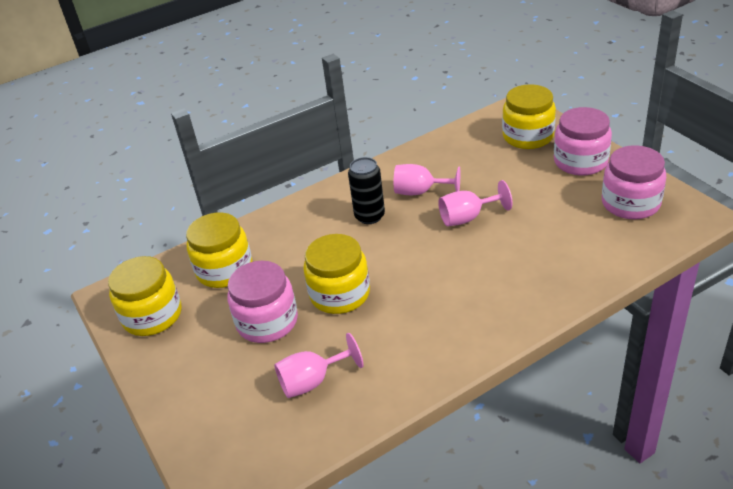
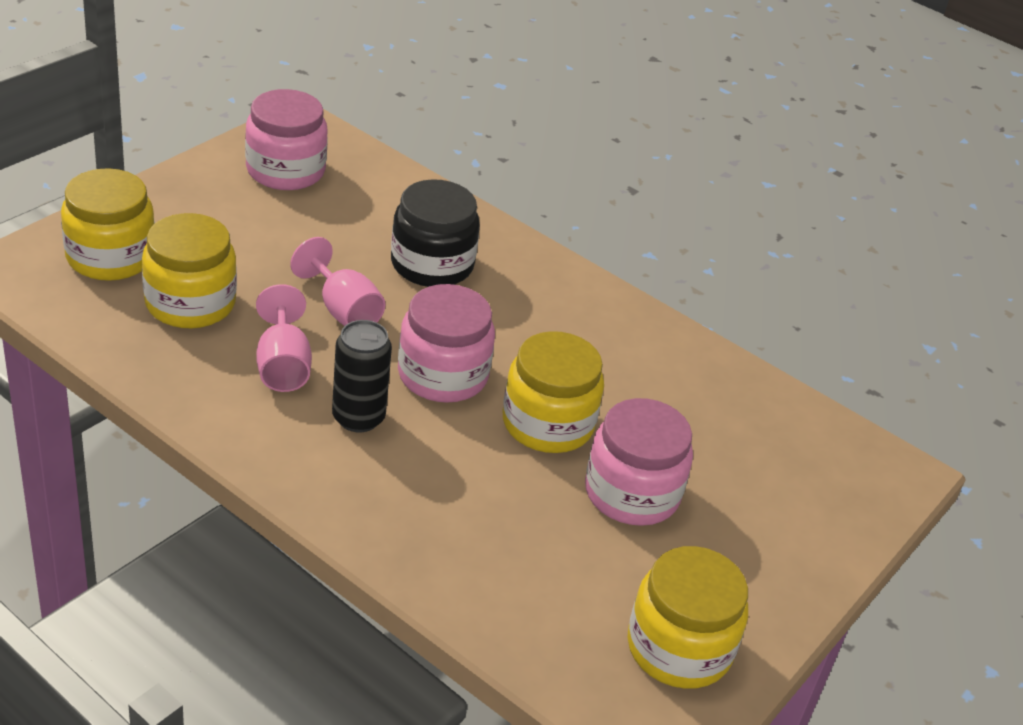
camera: 120 degrees left, 0 degrees up
(224, 270) = (541, 579): yellow jar -> yellow jar (190, 303)
(312, 381) = (711, 423): pink goblet -> none
(514, 262) = (432, 264): none -> black jar
(580, 161) = (185, 207): pink jar -> pink jar (442, 375)

